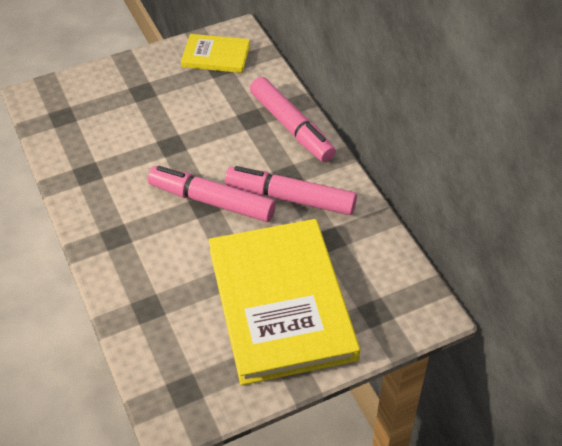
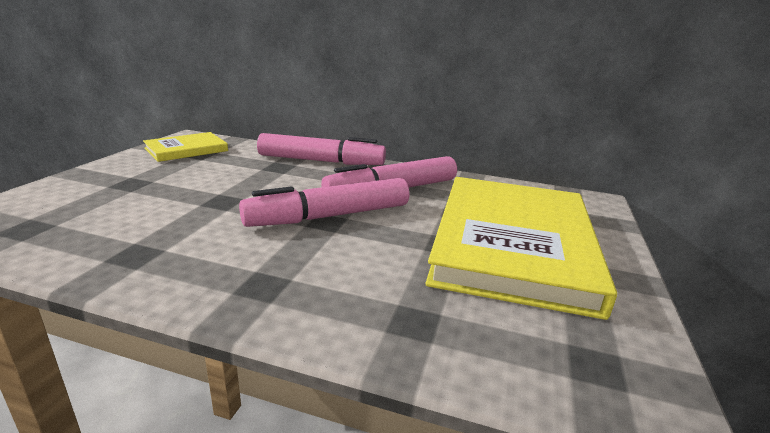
camera: 50 degrees left, 25 degrees down
(281, 303) = (513, 244): yellow book -> yellow book turned 75 degrees clockwise

